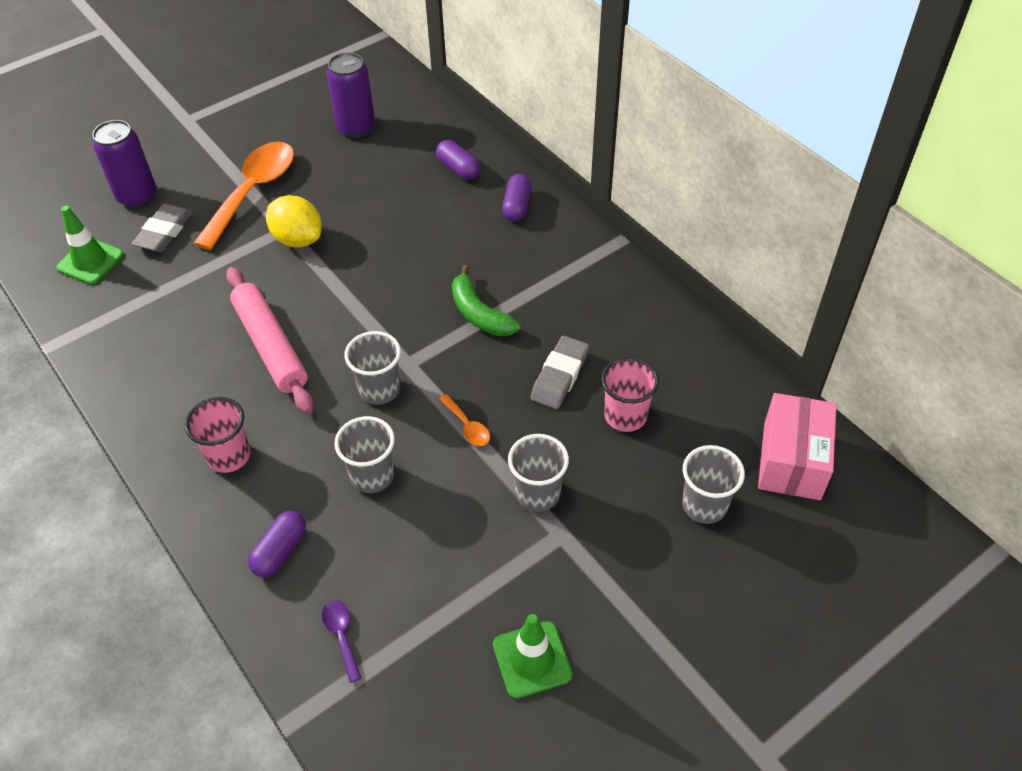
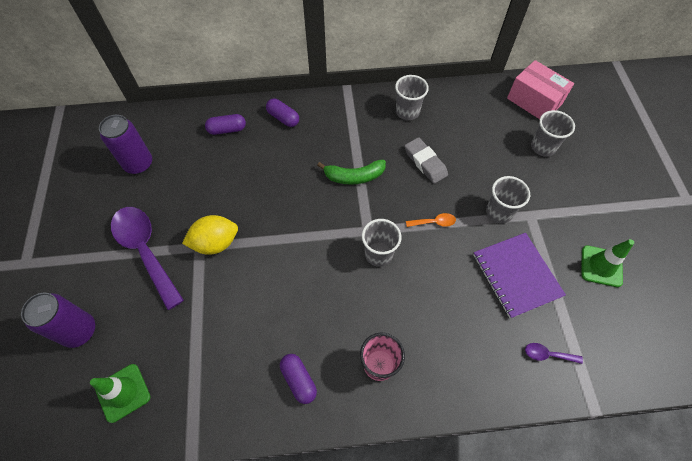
camera: 60 degrees left, 10 degrees up
(164, 232) = (136, 326): grey eraser -> none
(253, 192) = (146, 251): orange spoon -> purple spoon
(270, 346) = (300, 300): pink rolling pin -> none
(280, 551) = (471, 364): purple capsule -> purple capsule (299, 380)
(372, 476) = (442, 287): grey cup -> grey cup (407, 112)
(444, 553) = (516, 275): none -> purple notebook
(625, 416) = (470, 149): pink cup -> none

